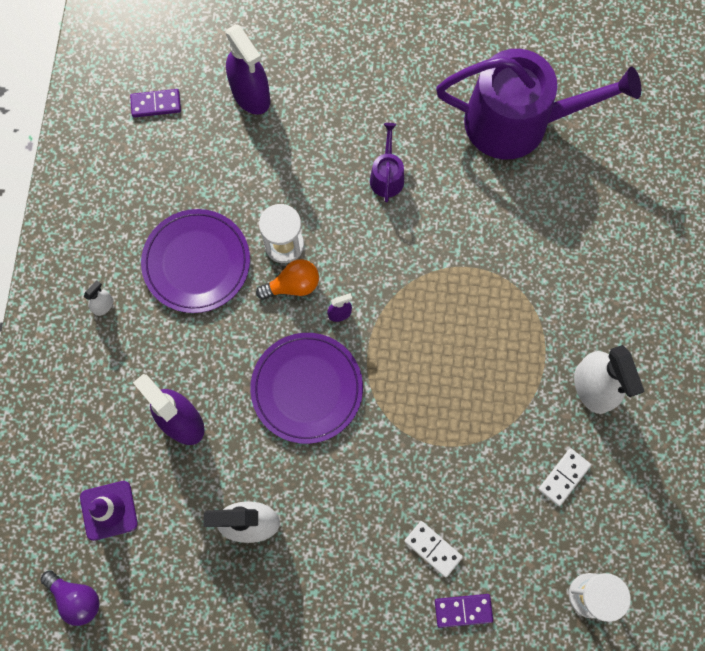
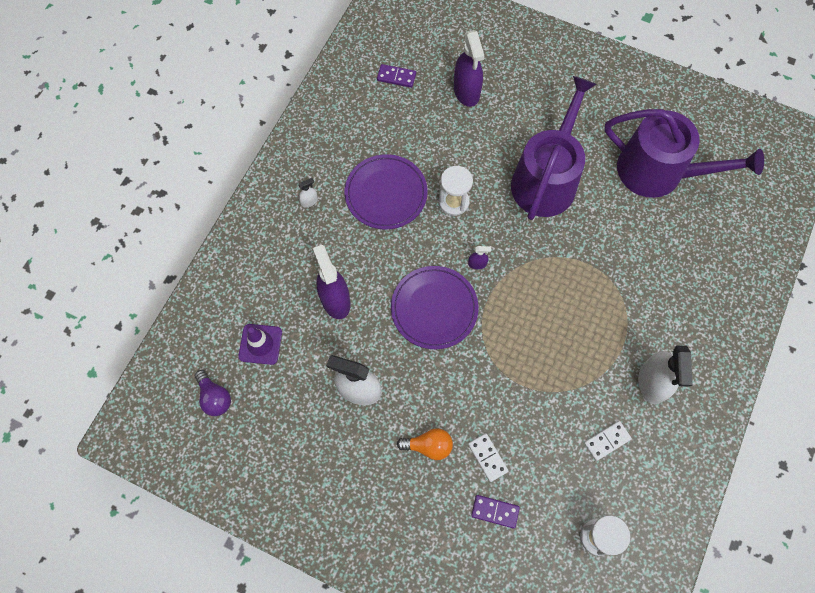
camera: 20 degrees right, 5 degrees down
(293, 285) = (450, 232): orange light bulb -> orange light bulb (428, 446)
(387, 176) = (546, 178): purple watering can -> purple watering can, size x2.41

